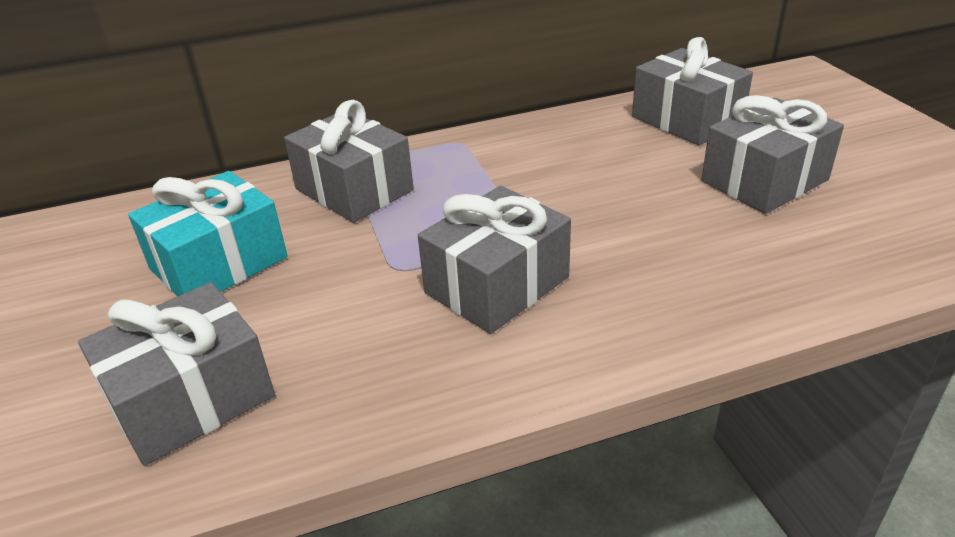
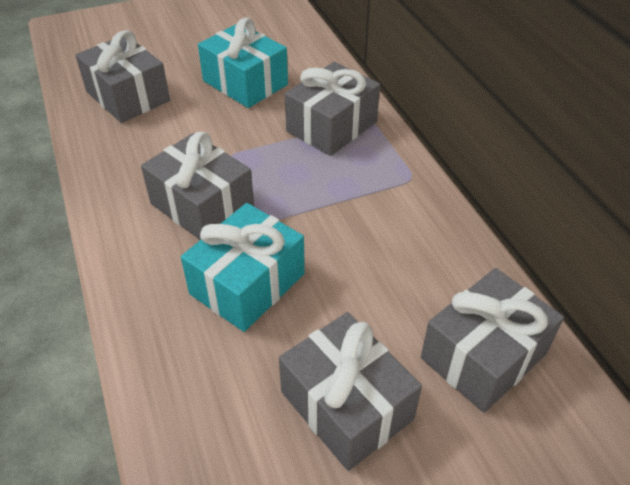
camera: 85 degrees right, 10 degrees up
(630, 241) = (247, 284): none -> turquoise gift

